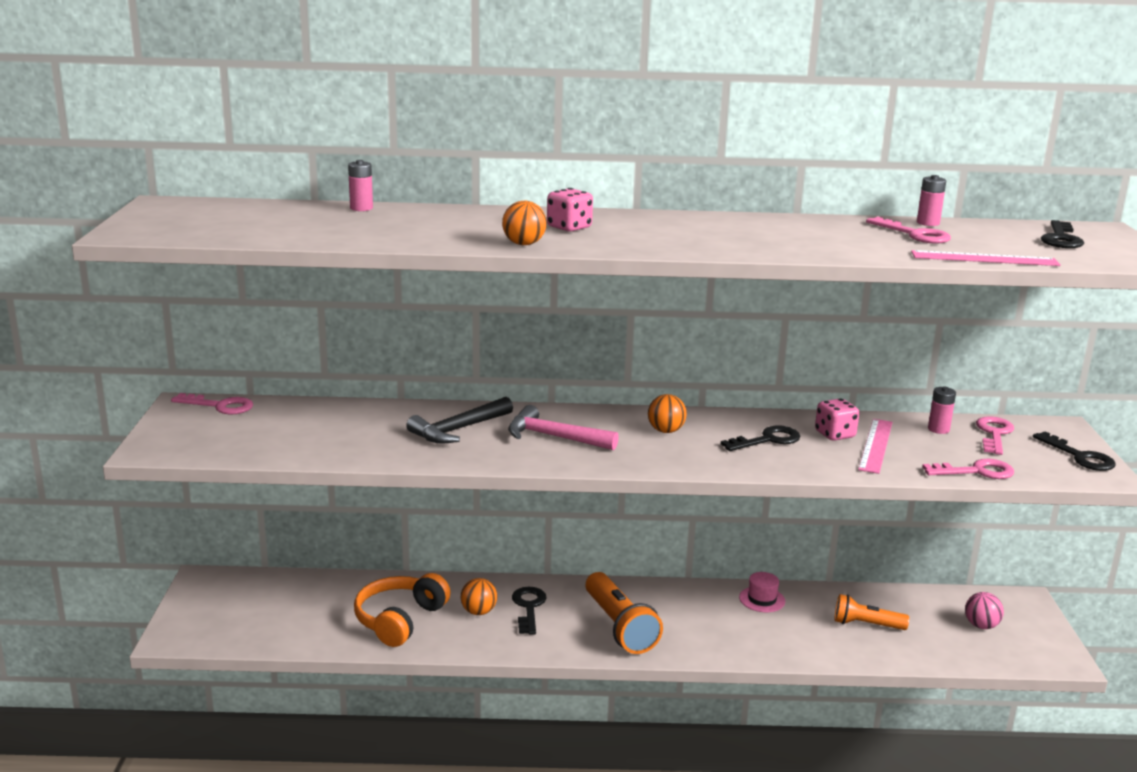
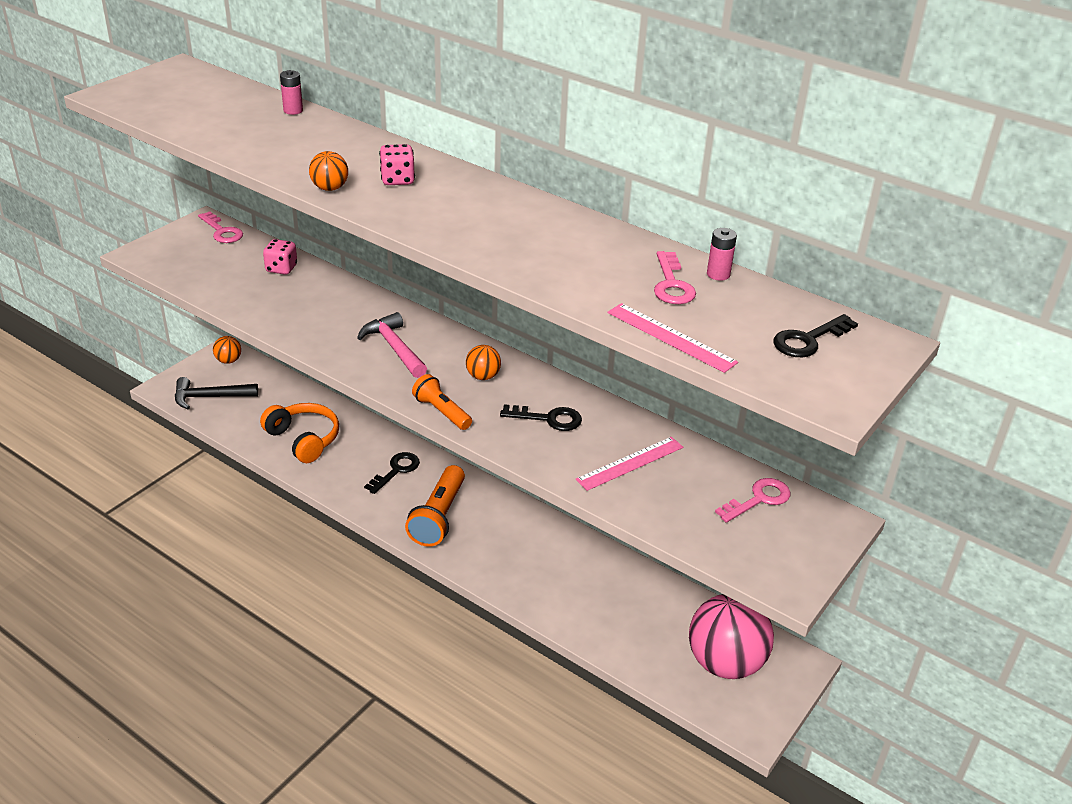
camera: 35 degrees right, 15 degrees up
(399, 620) = (303, 439): orange headphones -> orange headphones turned 75 degrees clockwise
(458, 430) = (339, 313): black hammer -> black hammer (210, 397)
(478, 612) = (359, 458): orange ball -> orange ball (228, 360)
(762, 599) = (573, 548): pink hat -> none
(835, 435) = (612, 438): pink dice -> pink dice (281, 268)
(866, 624) = (627, 611): orange flashlight -> orange flashlight (442, 412)
(938, 429) = (714, 472): pink battery -> none
(976, 471) = (674, 527): pink key -> none
(981, 626) = (725, 663): pink ball -> pink ball, size x2.28
(1079, 456) = (801, 558): black key -> none

